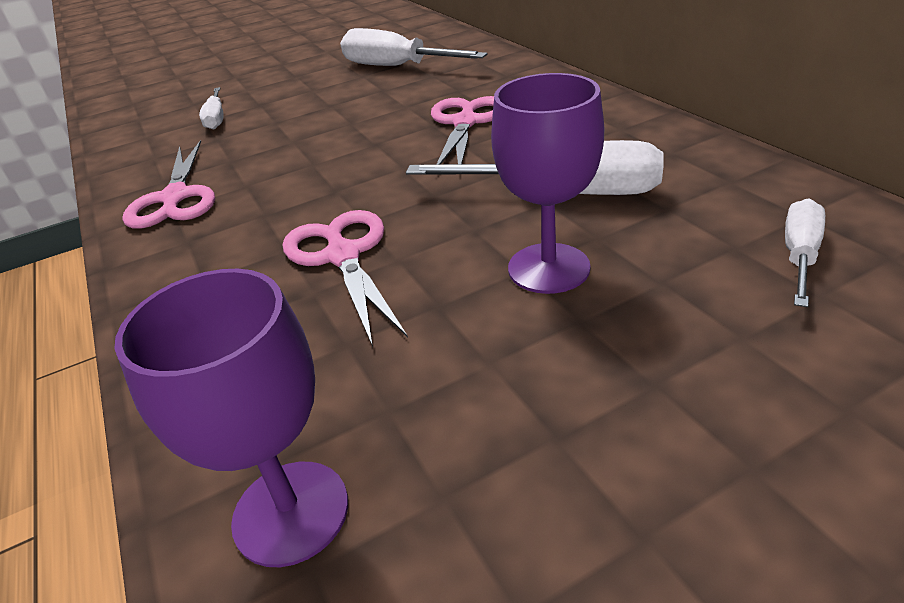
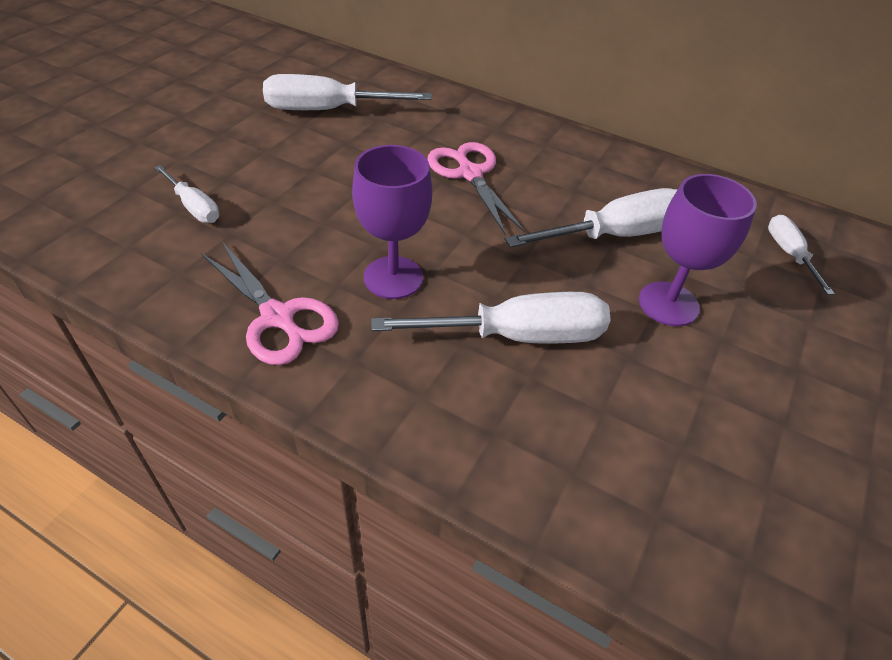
camera: 40 degrees left, 10 degrees up
(291, 512) = (703, 540): purple goblet -> purple goblet (393, 277)
(343, 256) = (516, 336): pink scissors -> white screwdriver

